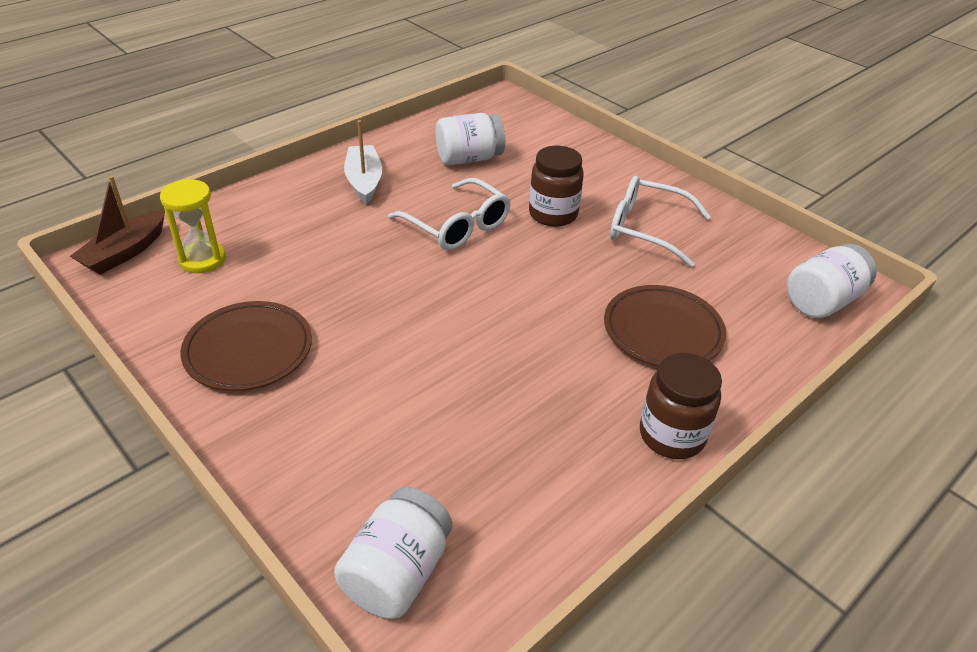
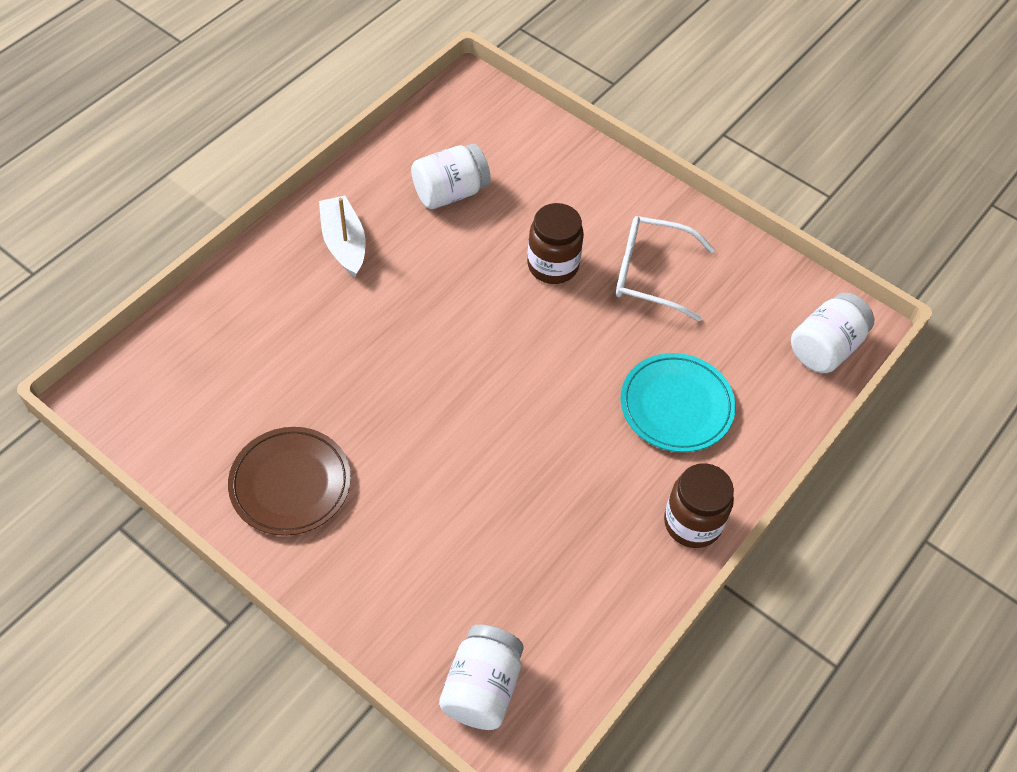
camera: 10 degrees left, 15 degrees up
(125, 252) = (124, 378): brown boat -> none
(202, 260) = (207, 377): yellow hourglass -> none
(457, 226) = (457, 295): white glasses -> none
(662, 331) = (676, 406): brown plate -> turquoise plate

